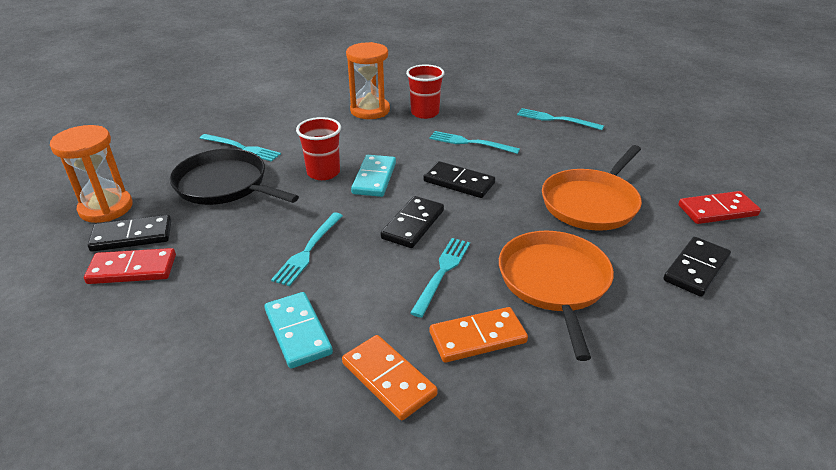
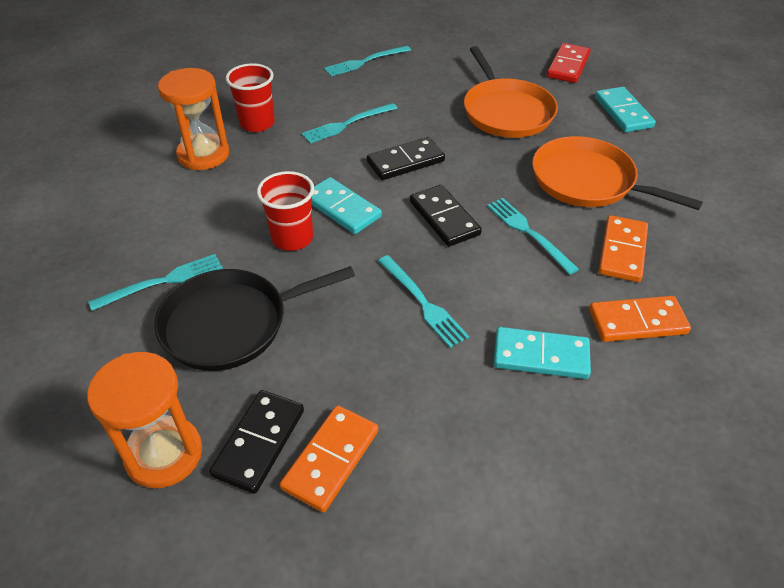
camera: 55 degrees left, 10 degrees up
(132, 269) = (331, 459): red domino -> orange domino
(696, 269) = (623, 112): black domino -> turquoise domino

